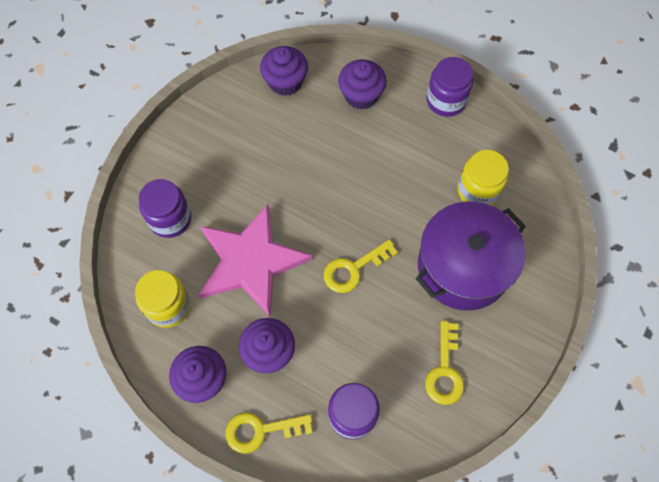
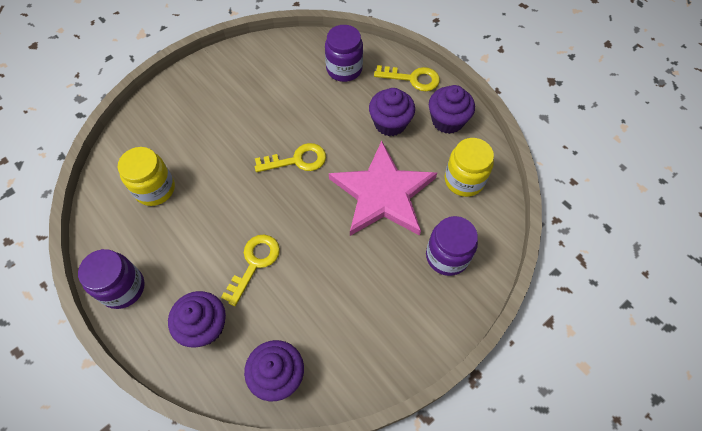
camera: 160 degrees left, 5 degrees down
(445, 370) = (265, 74): yellow key -> yellow key (254, 263)
(463, 267) = (208, 134): purple pot -> none

